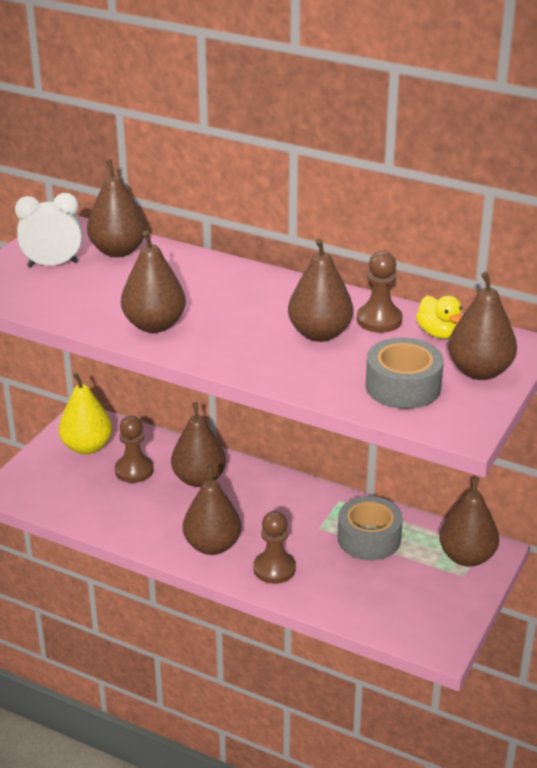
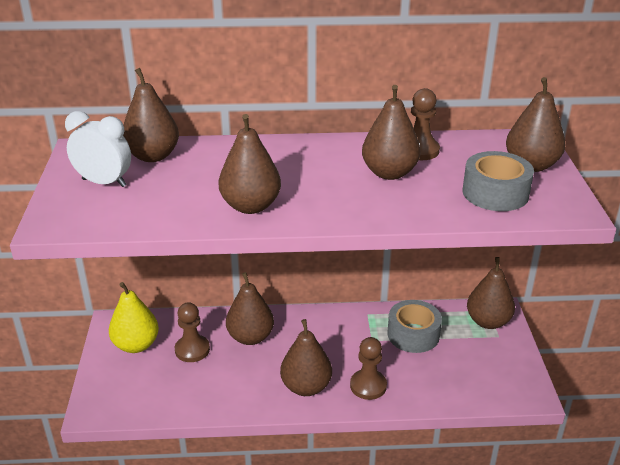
camera: 30 degrees left, 0 degrees up
(53, 264) = (104, 183): white clock -> white clock turned 60 degrees clockwise
(438, 333) = (471, 147): yellow duck -> none

